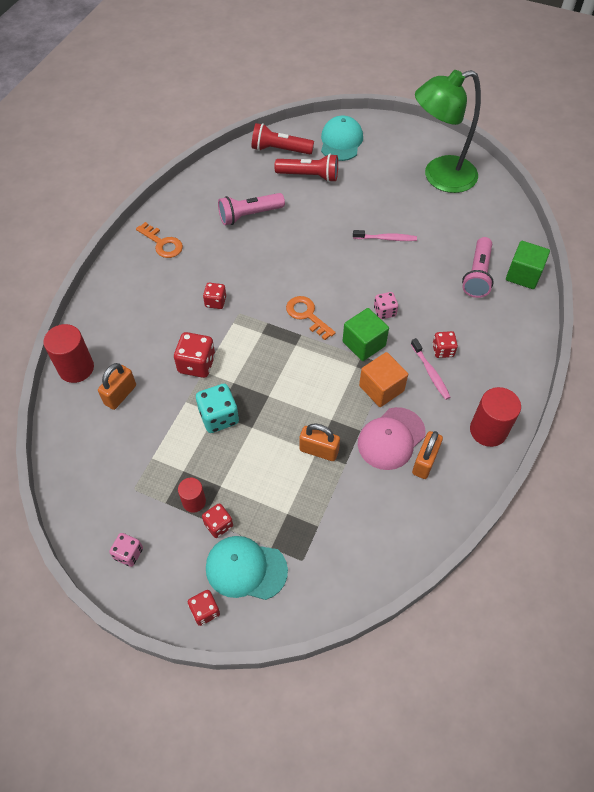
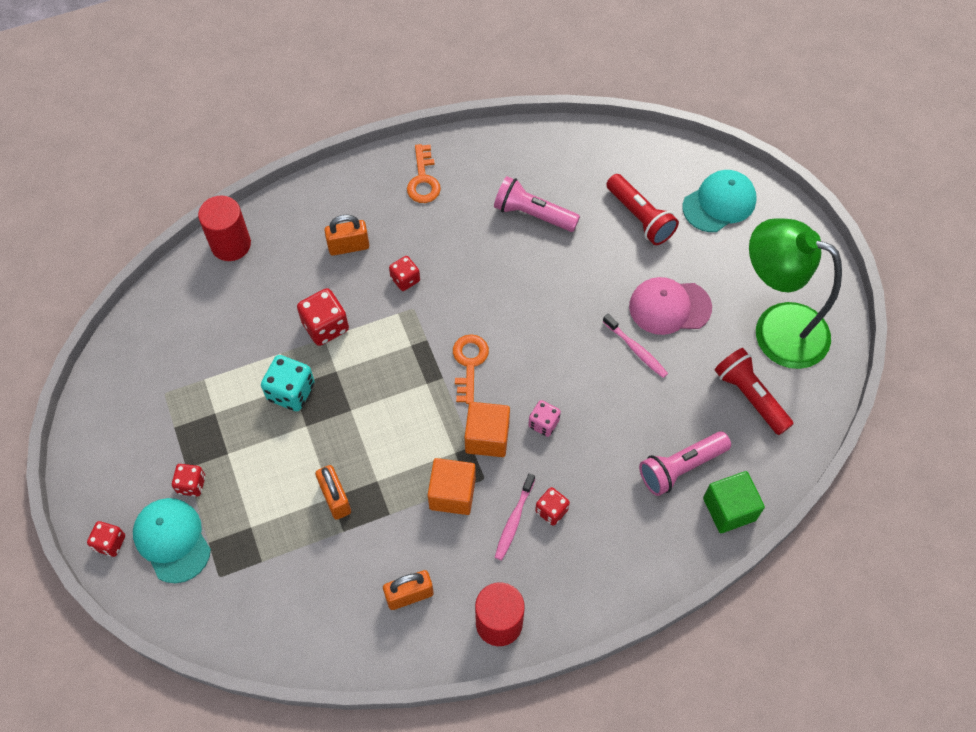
camera: 45 degrees right, 5 degrees up
(120, 395) = (238, 300): orange padlock -> orange padlock (348, 246)
(128, 553) = (107, 443): pink dice -> none
(194, 501) = (195, 447): red cylinder -> none
(279, 150) = (644, 163): red flashlight -> red flashlight (750, 396)
(364, 344) = (487, 437): green cube -> orange cube
(391, 438) = (406, 546): pink cap -> pink cap (669, 307)

